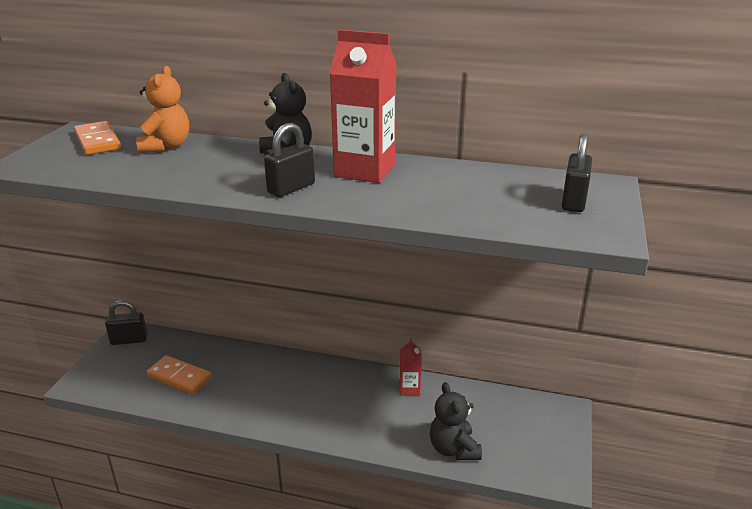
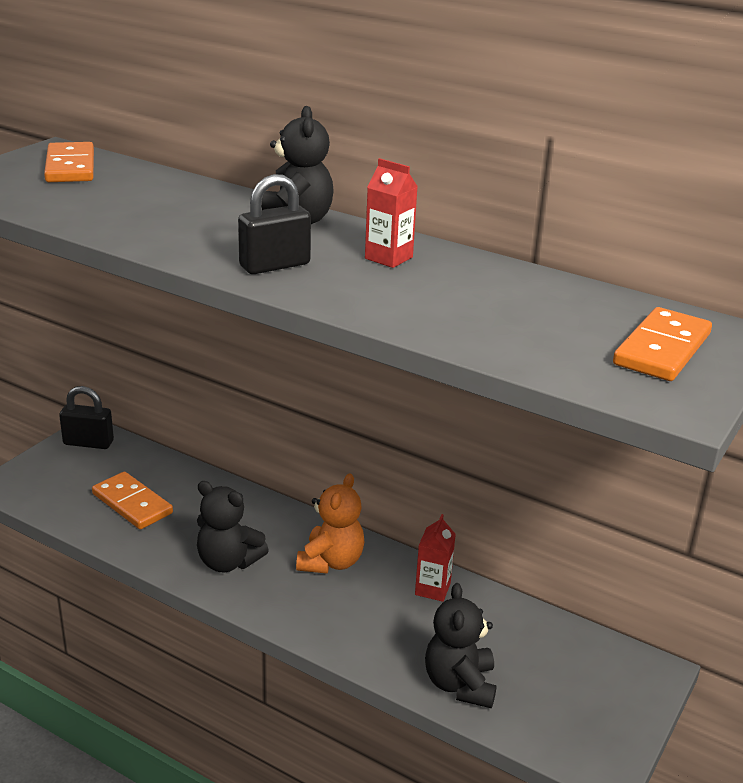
camera: 15 degrees right, 0 degrees up
(166, 146) = (150, 186): orange teddy bear -> orange teddy bear (331, 562)
(265, 403) = (228, 562): none -> black teddy bear
(364, 170) = (388, 258): red carton -> red carton, size x0.51
(573, 201) = (662, 349): black padlock -> orange domino

